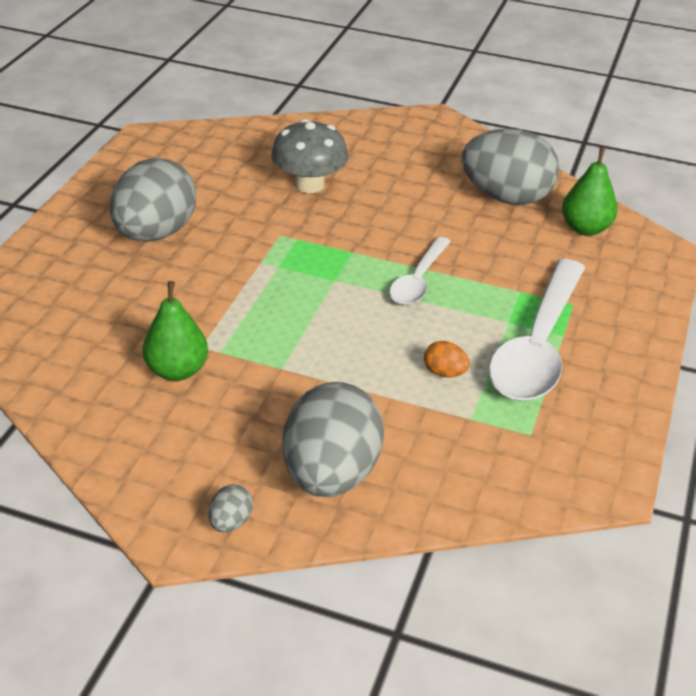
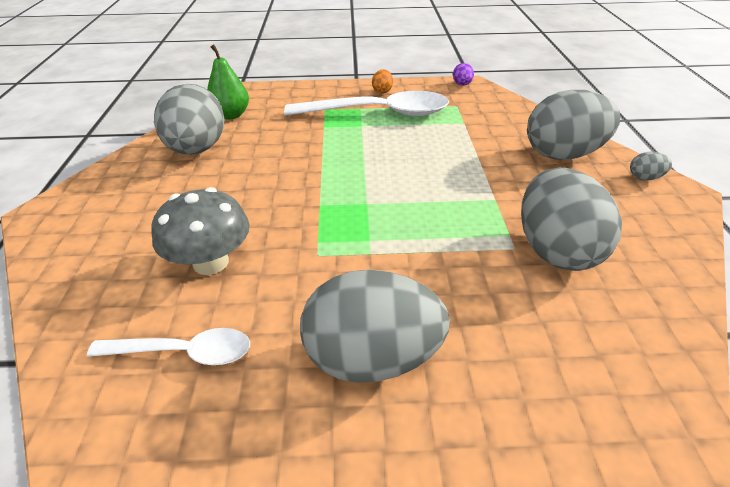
camera: 110 degrees left, 0 degrees up
(177, 370) = (556, 250): green pear -> grey egg
(418, 280) = (339, 165): white spoon -> white spoon (184, 352)
(444, 373) = (433, 137): orange egg -> orange egg (382, 91)
(608, 473) = (462, 84): none -> purple egg

